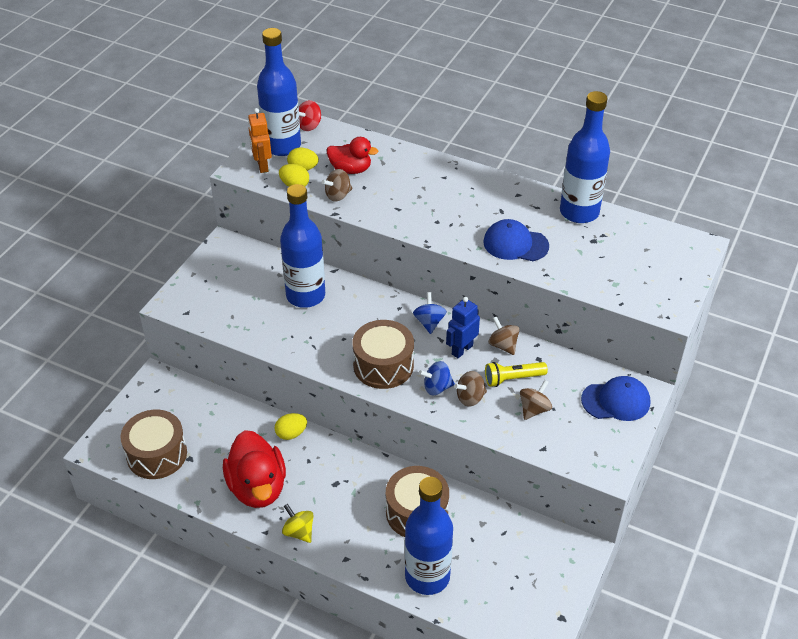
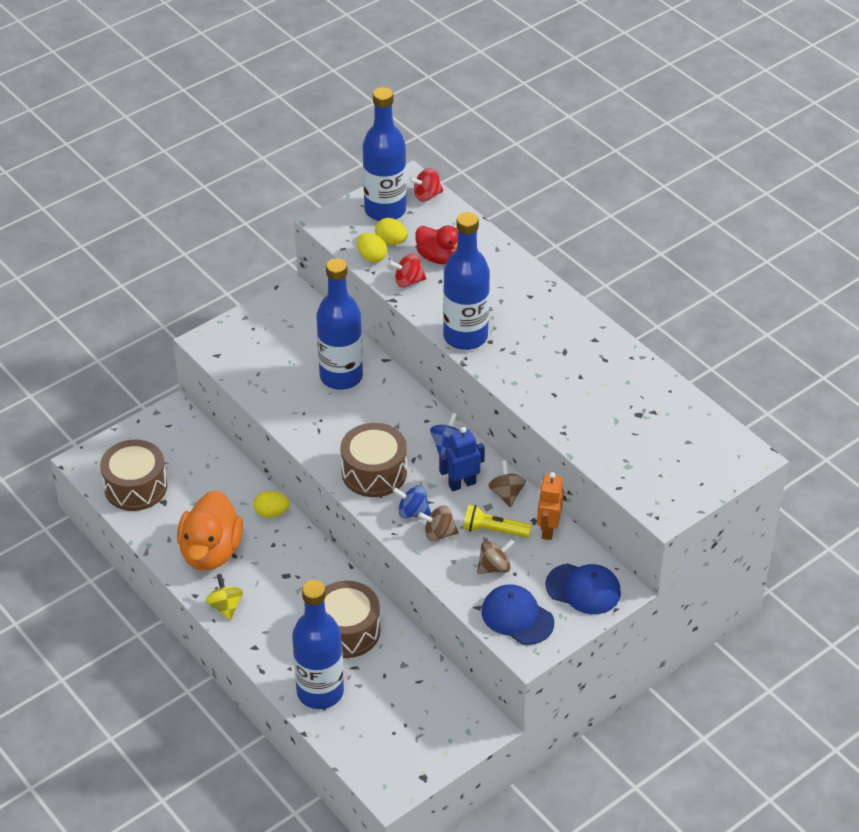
camera: 25 degrees right, 0 degrees up
(257, 487) = (211, 552): red duck -> orange duck
(262, 166) = (352, 225): orange robot -> orange robot (548, 529)
(338, 195) = (408, 281): brown spinning top -> red spinning top
(515, 244) = (554, 391): blue cap -> blue cap (517, 617)
(579, 212) = (646, 379): blue bottle -> blue bottle (465, 336)

